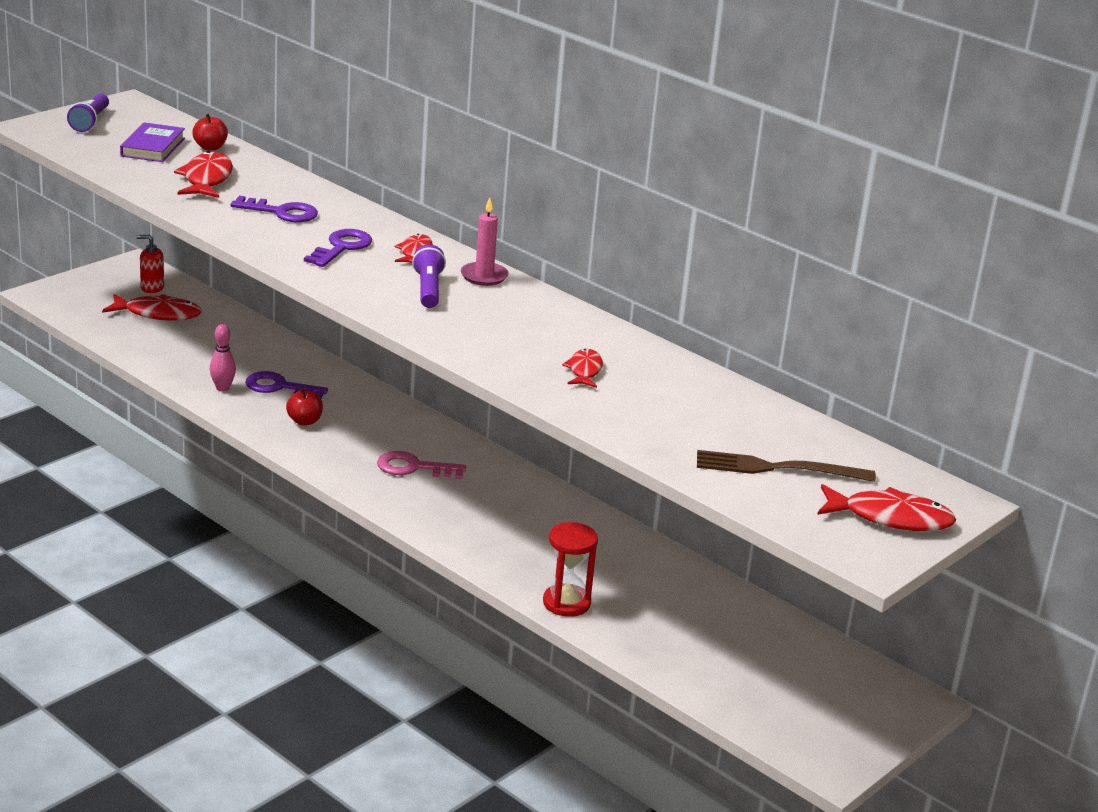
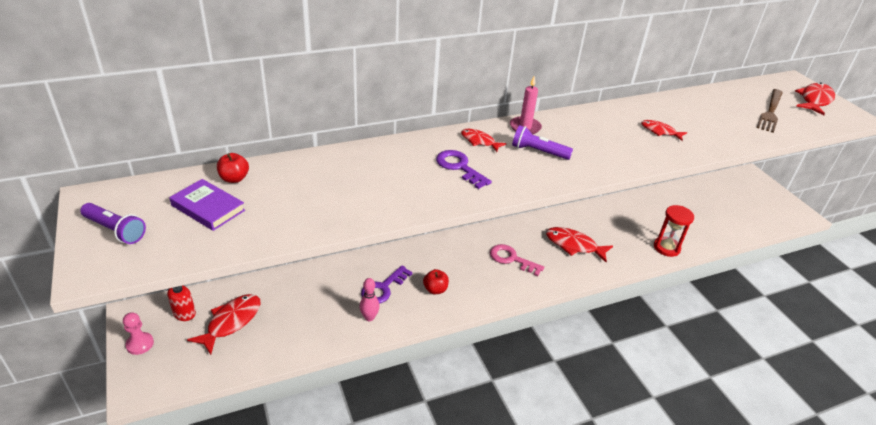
camera: 65 degrees left, 10 degrees up
(96, 279) = (140, 344): none -> pink pawn
(206, 179) = (298, 196): red fish -> red fish (574, 245)
(281, 212) = (385, 177): purple key -> none
(413, 467) = (511, 259): pink key -> pink key turned 90 degrees clockwise

